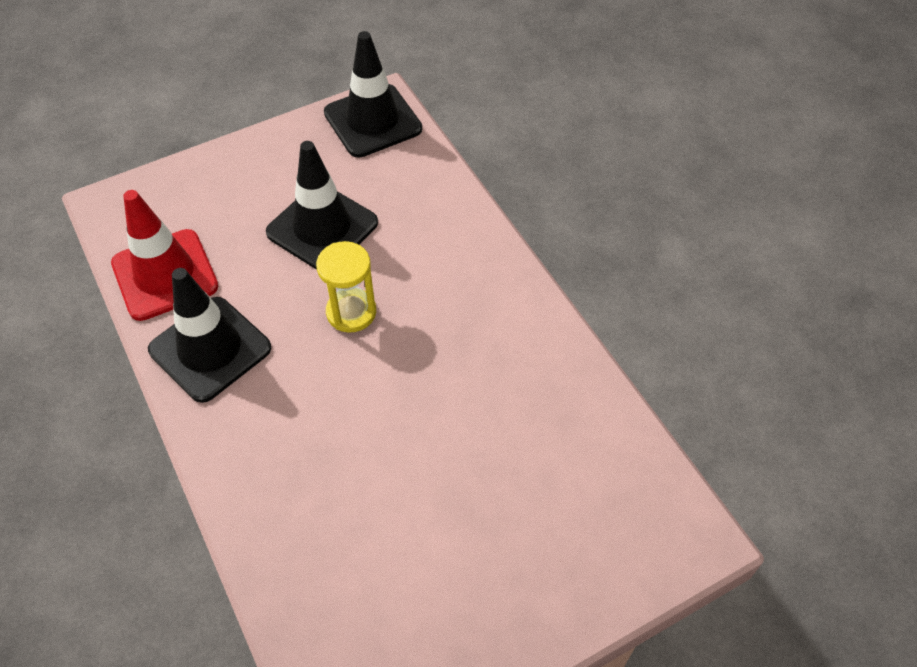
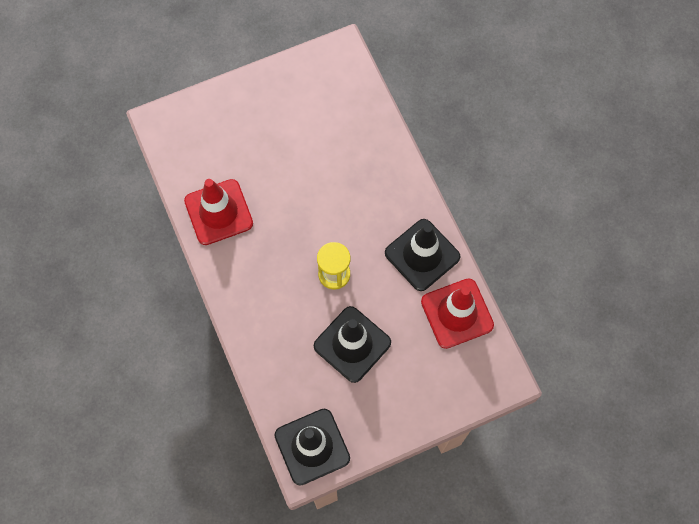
camera: 175 degrees left, 15 degrees up
(549, 388) = (218, 212): none -> red traffic cone

